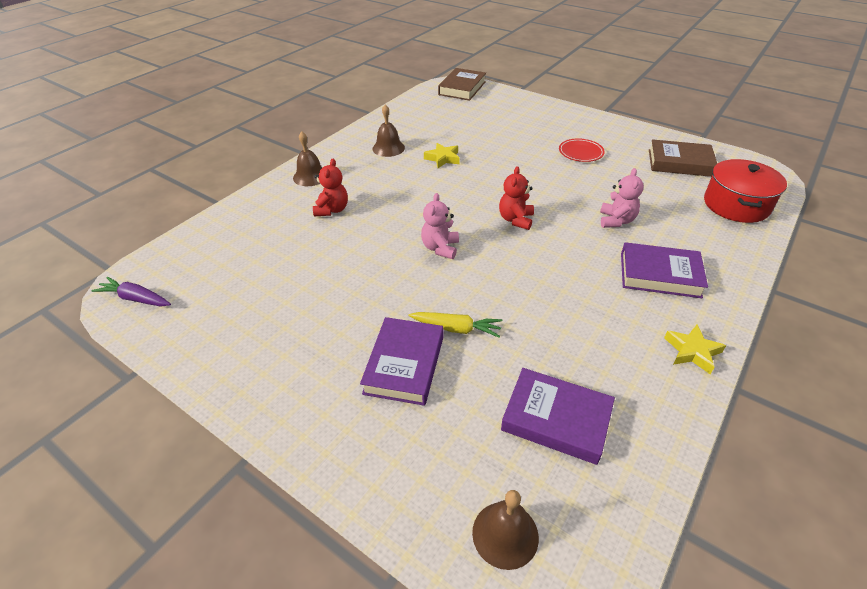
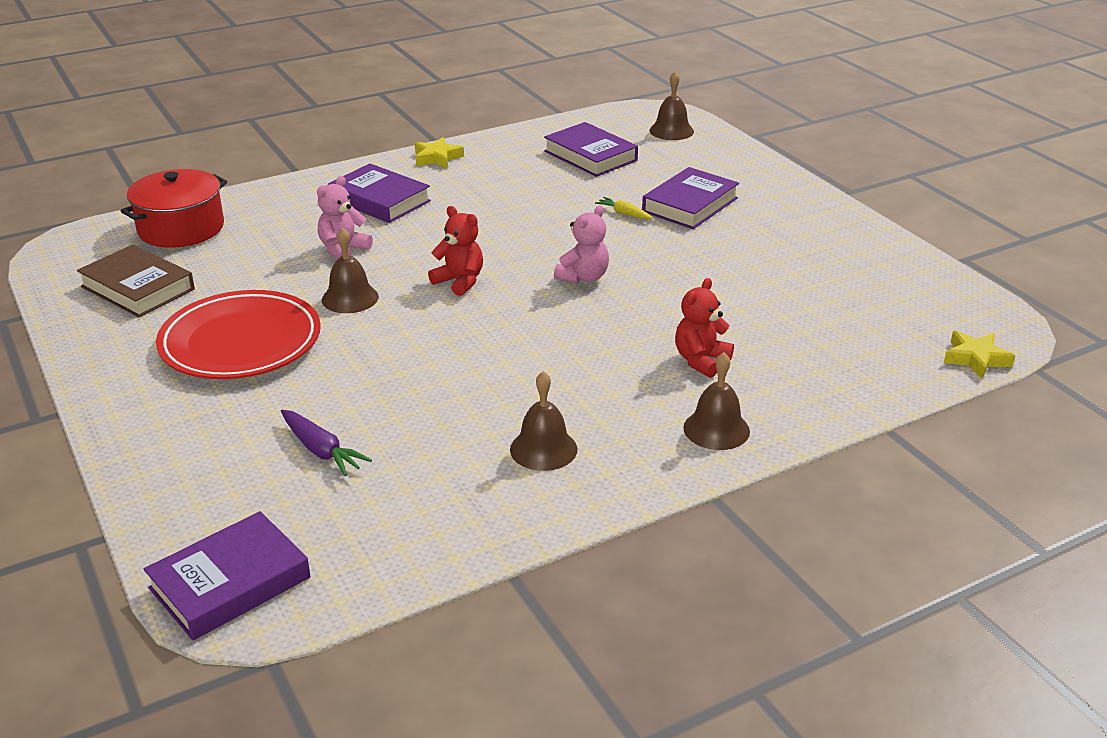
camera: 155 degrees left, 10 degrees down
(136, 299) = (981, 319): purple carrot -> purple carrot (321, 450)
(443, 158) = (466, 397): yellow star -> yellow star (976, 358)
(456, 328) = (624, 214): yellow carrot -> yellow carrot, size x0.66
(462, 88) = (230, 583): brown book -> purple book
(515, 220) = (459, 282): red teddy bear -> red teddy bear turned 90 degrees counterclockwise
(564, 190) = (350, 298): none -> brown bell
(580, 152) = (241, 342): red plate -> red plate, size x1.99

